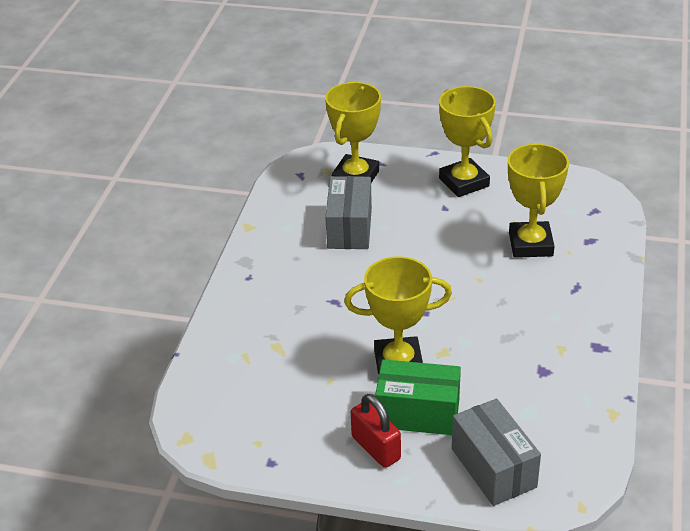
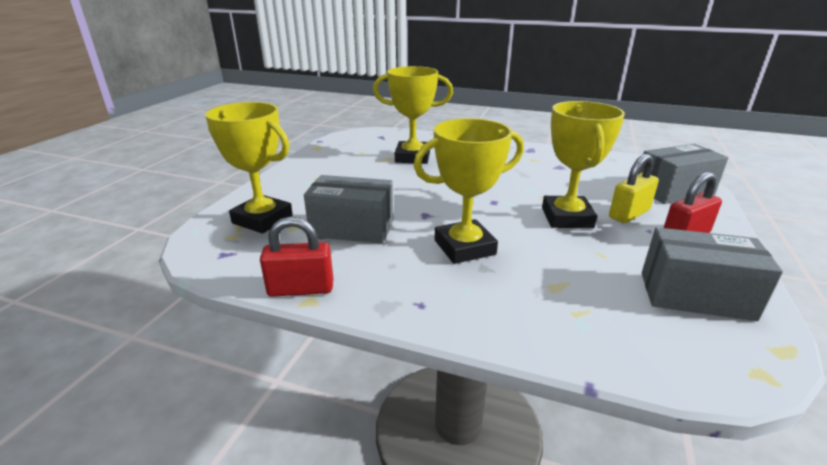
camera: 85 degrees left, 10 degrees down
(261, 220) = (301, 289): none -> red padlock
(272, 428) = (695, 295): none -> grey box
(418, 414) = (629, 214): green box -> yellow padlock
(464, 182) = (314, 172): yellow trophy -> yellow trophy (464, 247)

